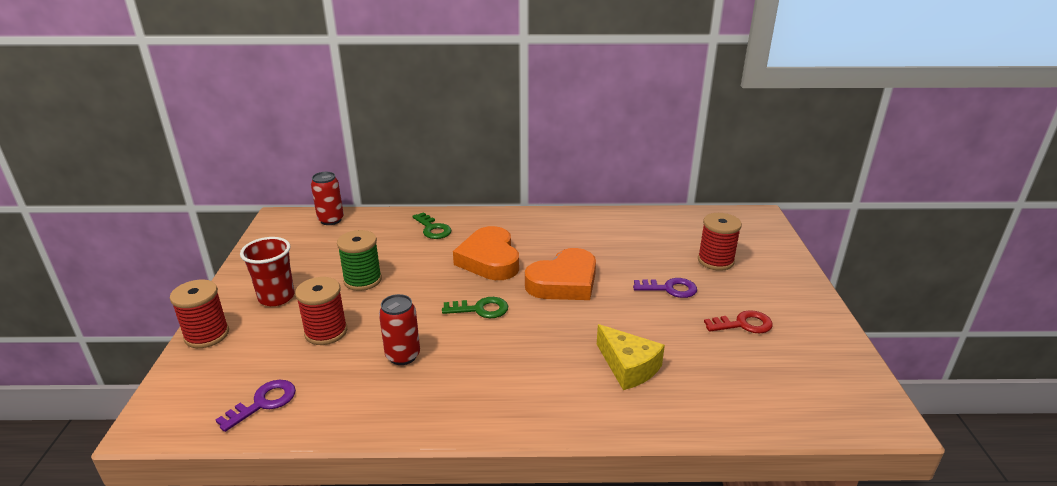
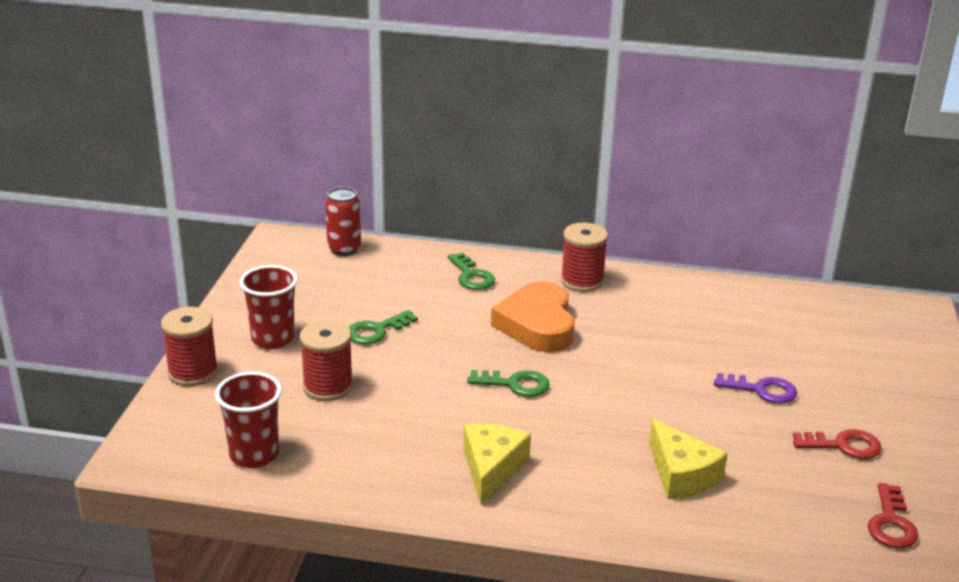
camera: 10 degrees right, 0 degrees up
(263, 403) = (254, 454): purple key -> red cup
(362, 280) = (376, 331): green spool -> green key
(403, 356) = (414, 425): red can -> none
(473, 384) = (491, 468): none -> yellow cheese
(564, 282) = (626, 364): orange heart -> none
(715, 261) = (835, 362): red spool -> red spool (582, 281)
(801, 383) = (891, 523): none -> red key

